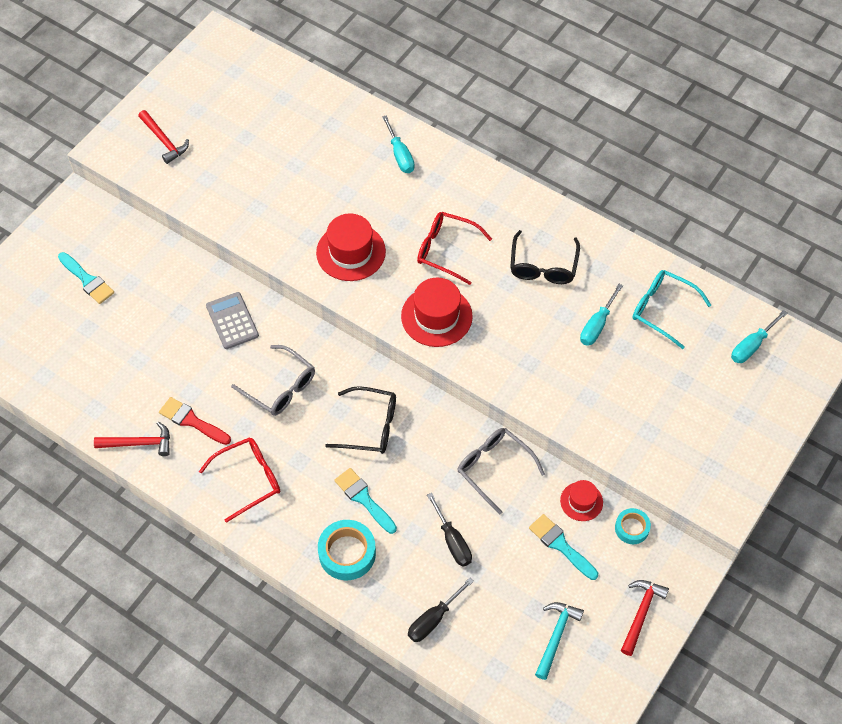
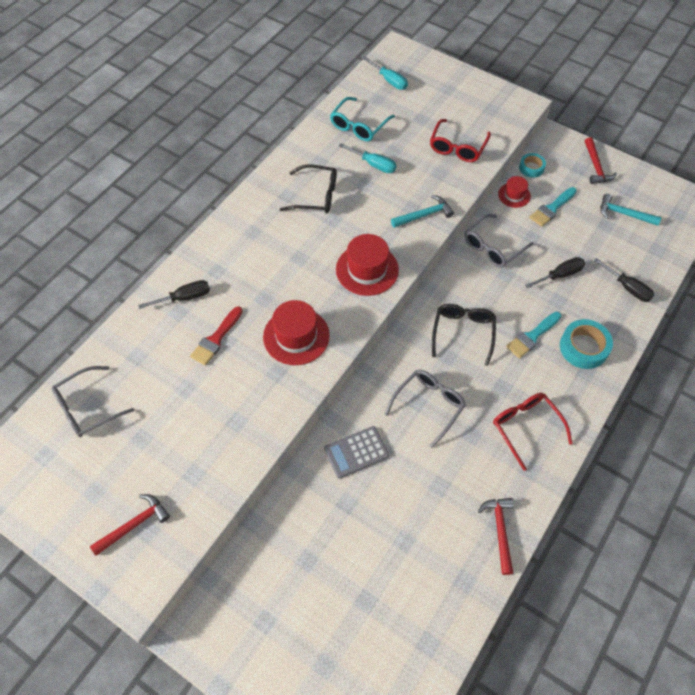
camera: 90 degrees left, 0 degrees up
(87, 280) = (304, 609): turquoise brush -> none
(192, 421) = (470, 482): red brush -> red brush (216, 339)
(279, 94) = (87, 407): none -> grey glasses
(400, 155) = (184, 298): turquoise screwdriver -> black screwdriver
(446, 250) = (297, 262): red glasses -> red glasses (457, 147)
(518, 376) = (424, 215): none -> turquoise hammer
(641, 613) = (596, 166): red hammer -> red hammer turned 120 degrees counterclockwise

